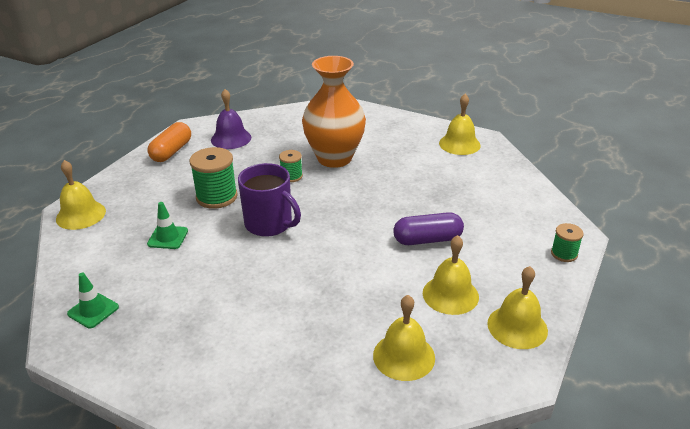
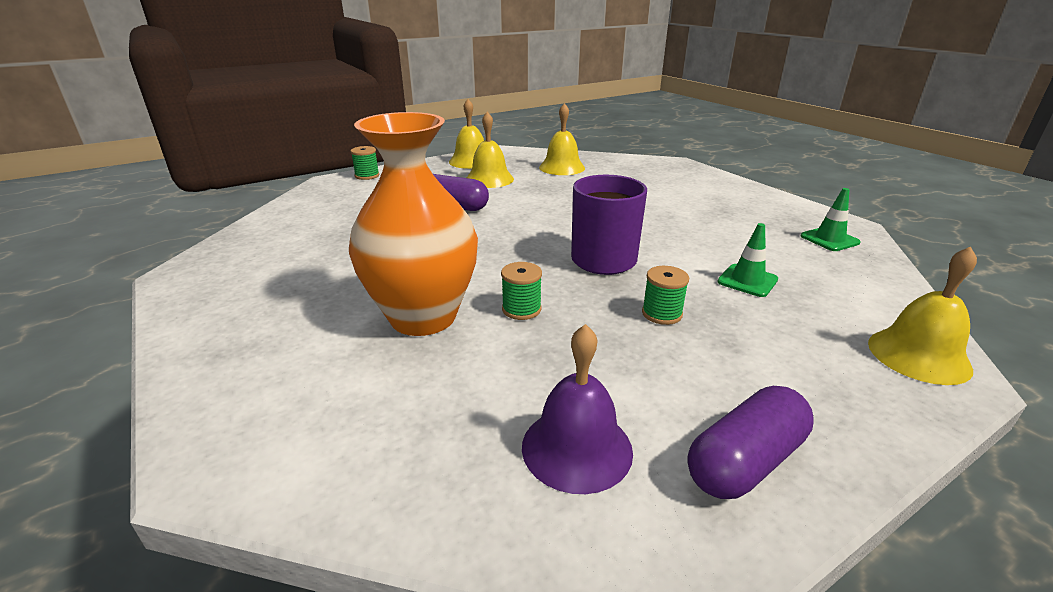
camera: 150 degrees left, 5 degrees down
(171, 151) = (745, 461): orange capsule -> purple capsule
(216, 197) = (662, 314): green spool -> green spool, size x0.56
(459, 144) = (225, 277): yellow bell -> none

